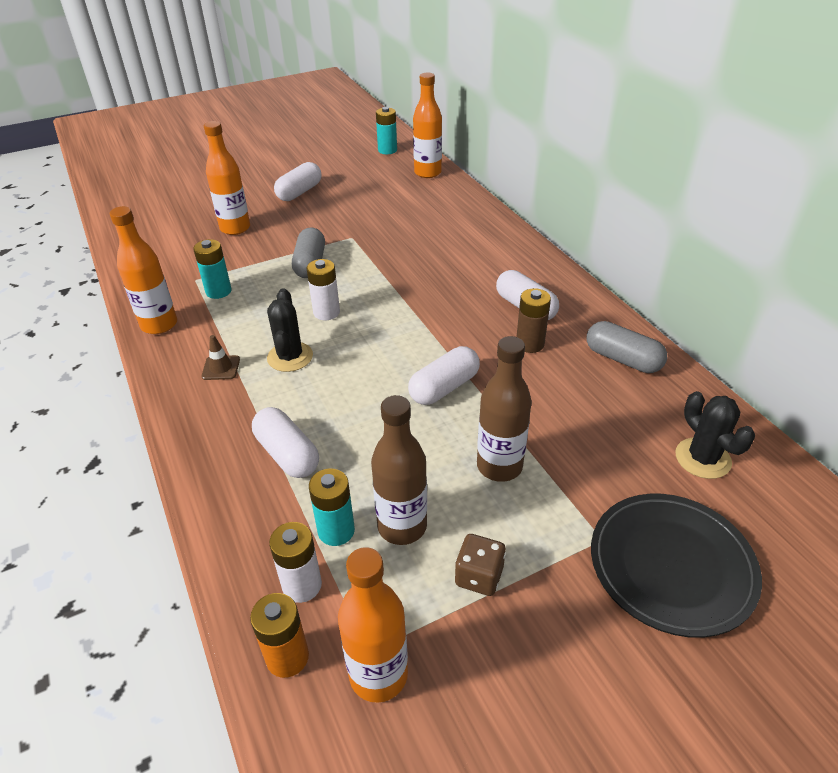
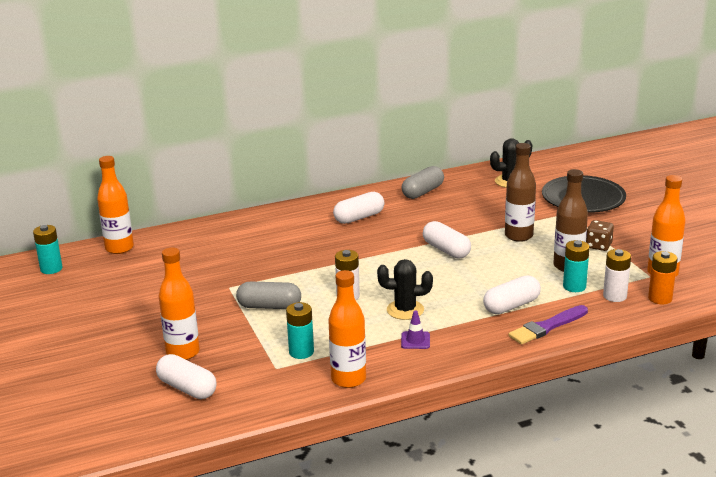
camera: 85 degrees left, 15 degrees down
(221, 368) = (415, 340): brown traffic cone -> purple traffic cone
(226, 492) = (547, 327): none -> purple brush
(299, 192) = (121, 318): white capsule -> white capsule (187, 388)
(530, 344) = (402, 219): brown battery -> none

